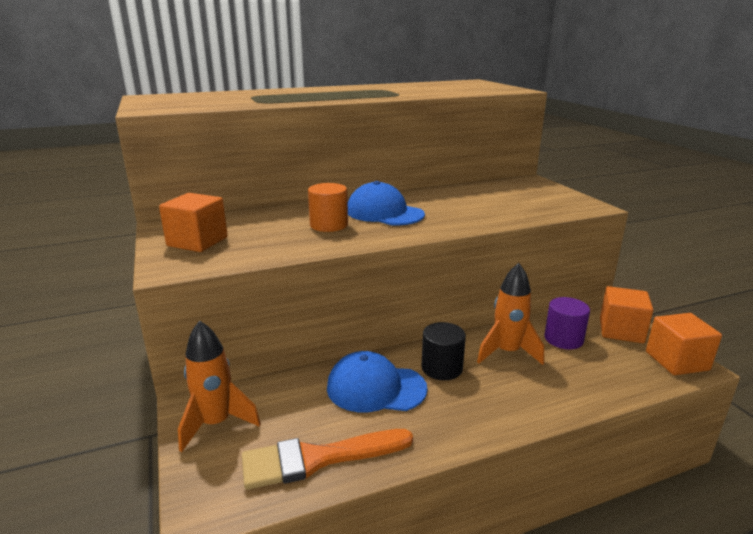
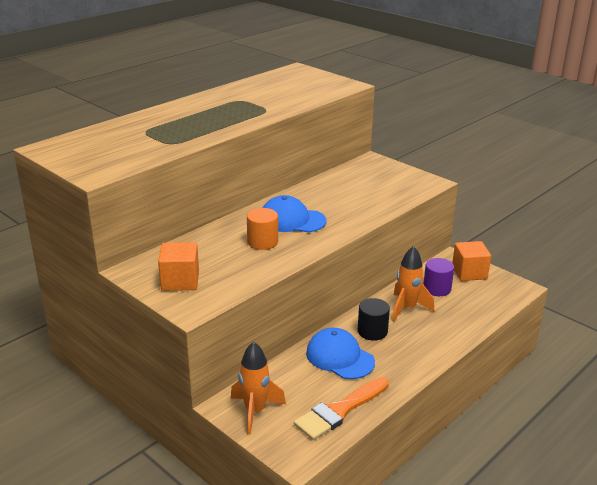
camera: 25 degrees left, 5 degrees up
(376, 388) = (340, 357): blue cap -> blue cap turned 60 degrees clockwise
(677, 361) = (510, 287): orange cube -> none

